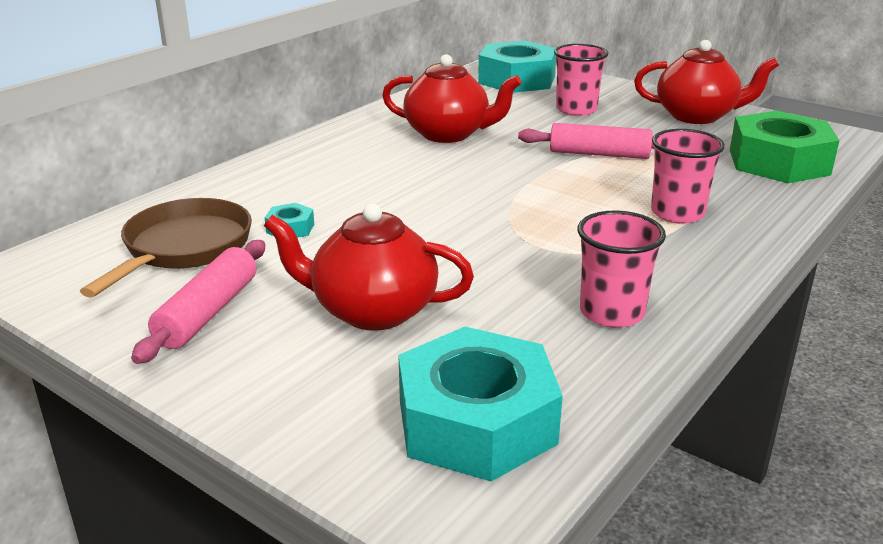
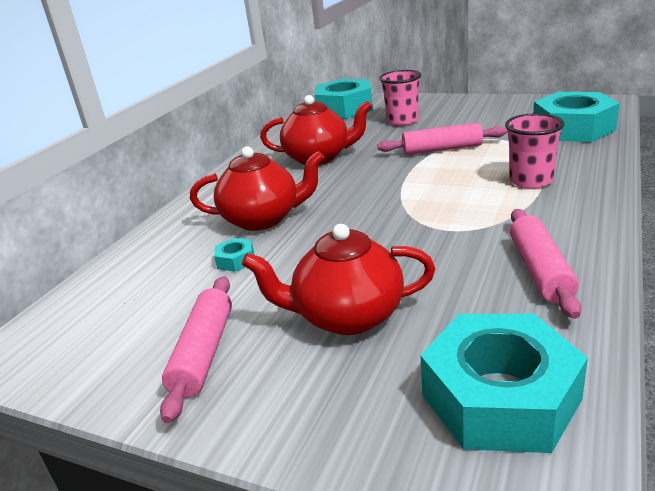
camera: 10 degrees left, 0 degrees up
(184, 248) = (152, 299): brown pan -> none
(612, 313) = (540, 270): pink cup -> pink rolling pin
(697, 116) = (492, 108): red teapot -> red teapot (263, 219)
(779, 162) = (573, 128): green nut -> turquoise nut

